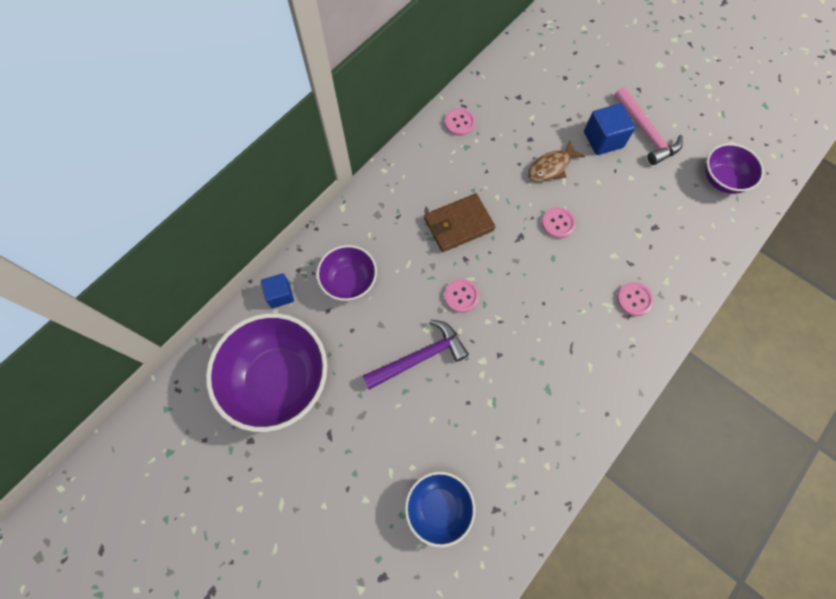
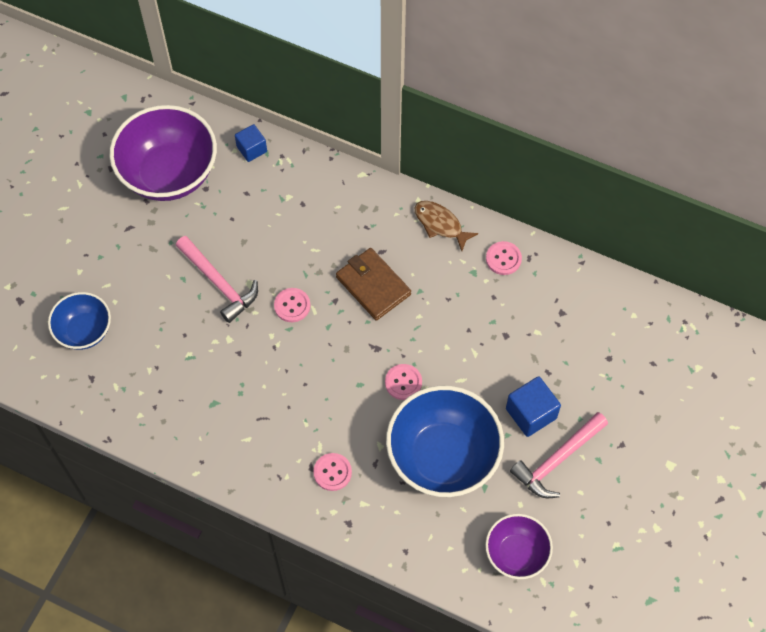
camera: 75 degrees right, 5 degrees down
(349, 282) = (281, 203): purple bowl -> none
(420, 357) = (219, 283): purple hammer -> pink hammer
(551, 167) = (474, 363): brown fish -> brown fish (440, 224)
(632, 210) = (443, 457): none -> blue bowl

